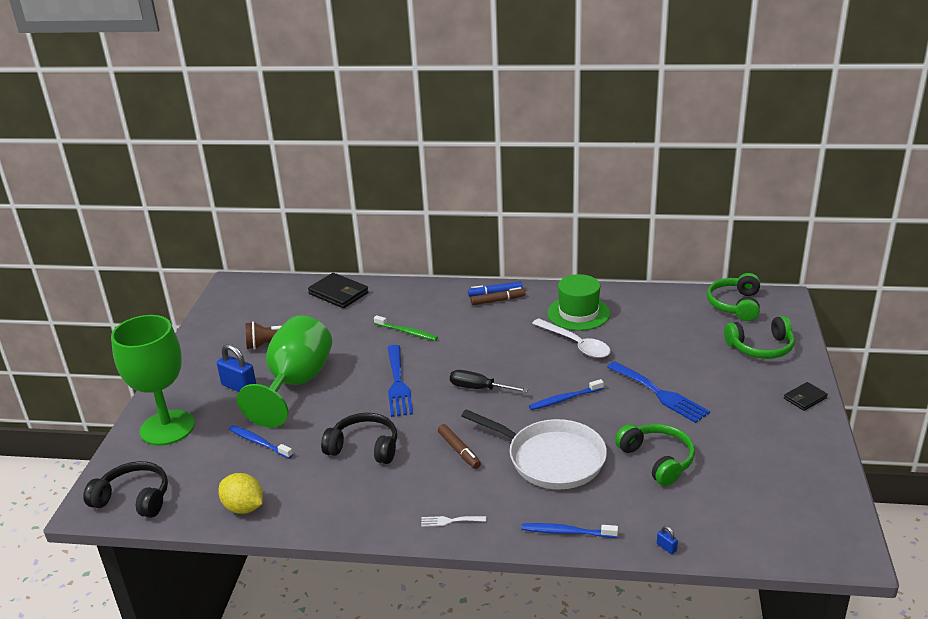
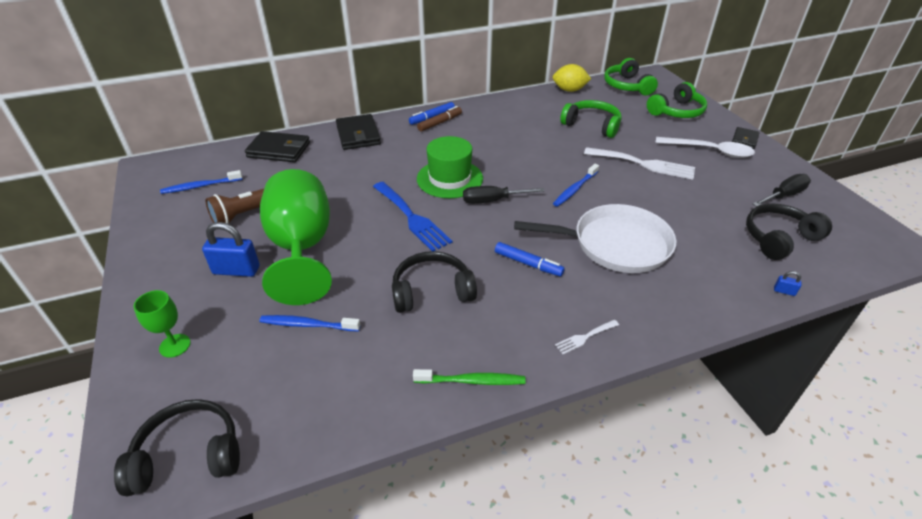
camera: 30 degrees left, 10 degrees up
(167, 428) = (175, 345): green goblet -> green goblet, size x0.42
(244, 507) = (349, 409): yellow lemon -> yellow lemon (569, 90)
(407, 332) = (379, 168): green toothbrush -> green toothbrush (471, 381)
(414, 295) = (358, 135): none -> black wallet
(459, 451) = (528, 264): brown marker -> blue marker
(567, 532) = (695, 308): blue toothbrush -> blue toothbrush (201, 186)
(576, 344) = (539, 142): white spoon -> white spoon (709, 151)
(578, 313) = (517, 118): green hat -> green hat (449, 178)
(657, 460) = (698, 218): green headphones -> green headphones (592, 125)
(660, 394) = (644, 164): blue fork -> white fork
(719, 503) = (779, 238): none -> black headphones
(776, 466) = (783, 196): none -> black screwdriver

